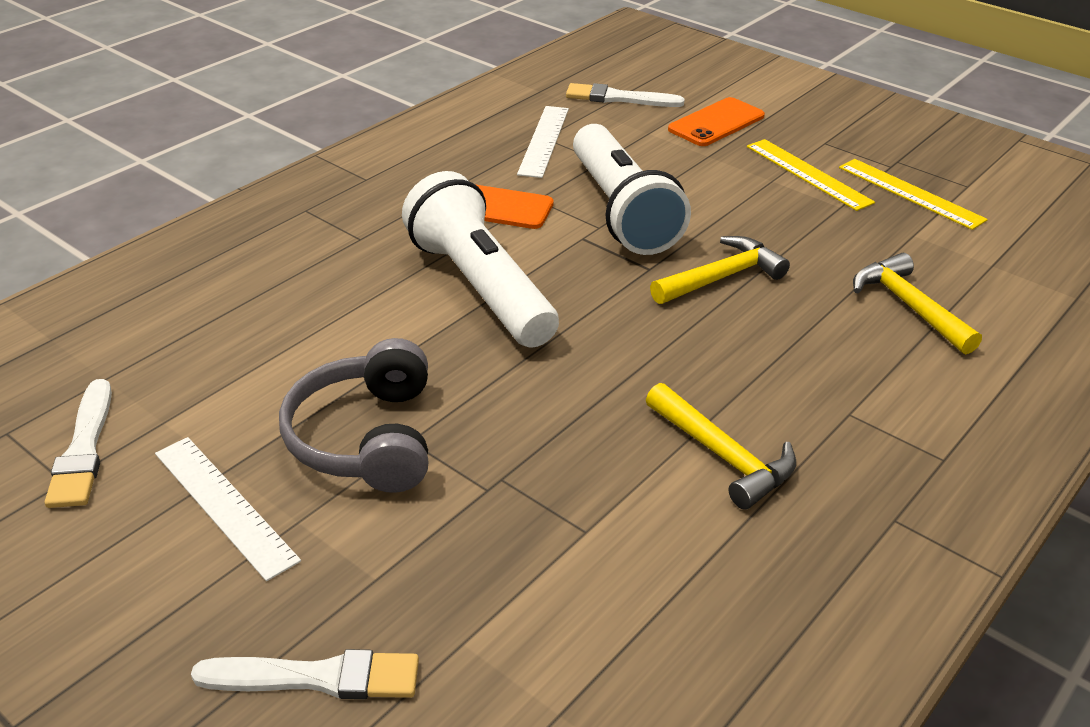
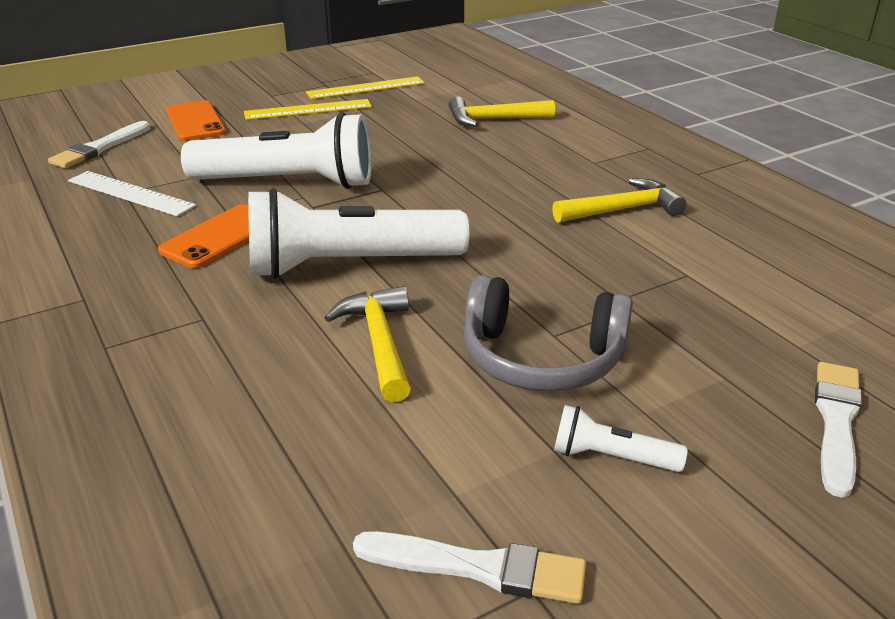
camera: 70 degrees left, 5 degrees down
(224, 505) = (611, 457): white ruler -> white flashlight
(722, 277) = (416, 166): yellow hammer -> yellow hammer (379, 343)

